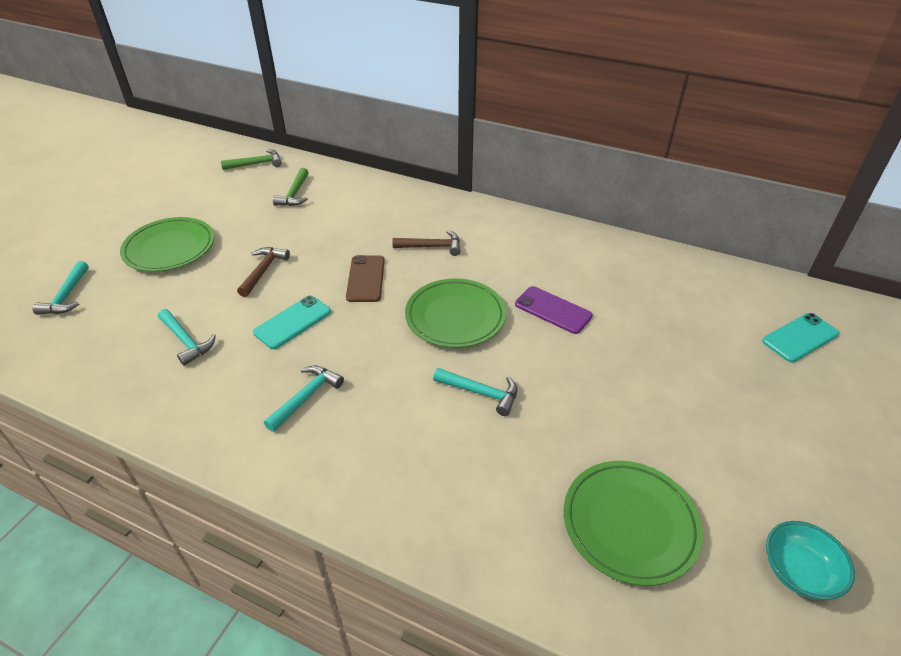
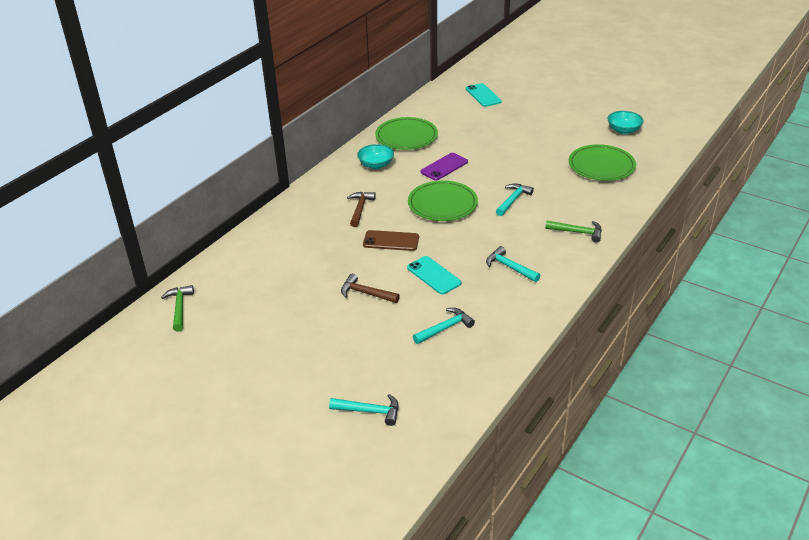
camera: 80 degrees left, 5 degrees down
(169, 248) = (314, 353): green plate -> green plate (406, 137)
(295, 194) = (251, 280): green hammer -> green hammer (577, 232)
(536, 248) = (376, 165): none -> turquoise bowl

